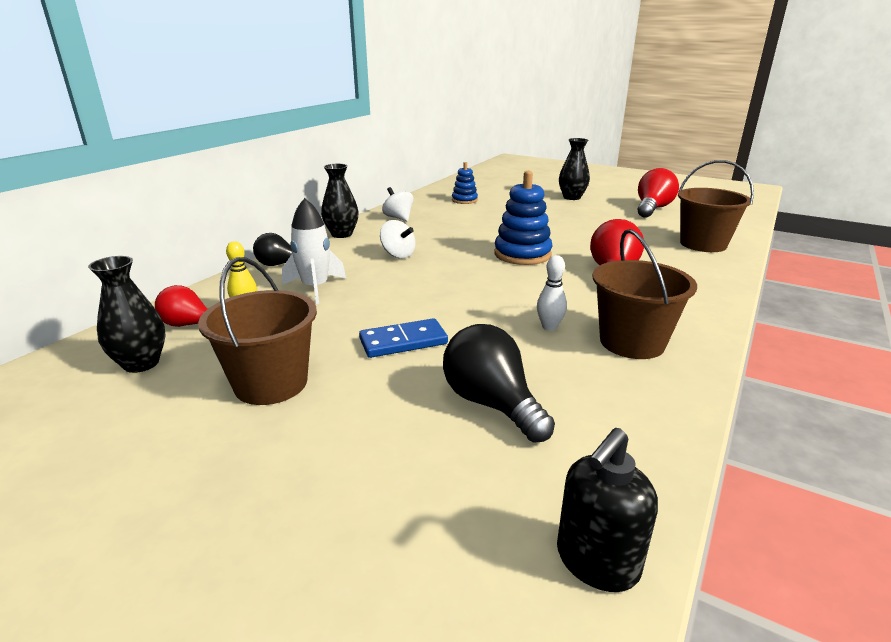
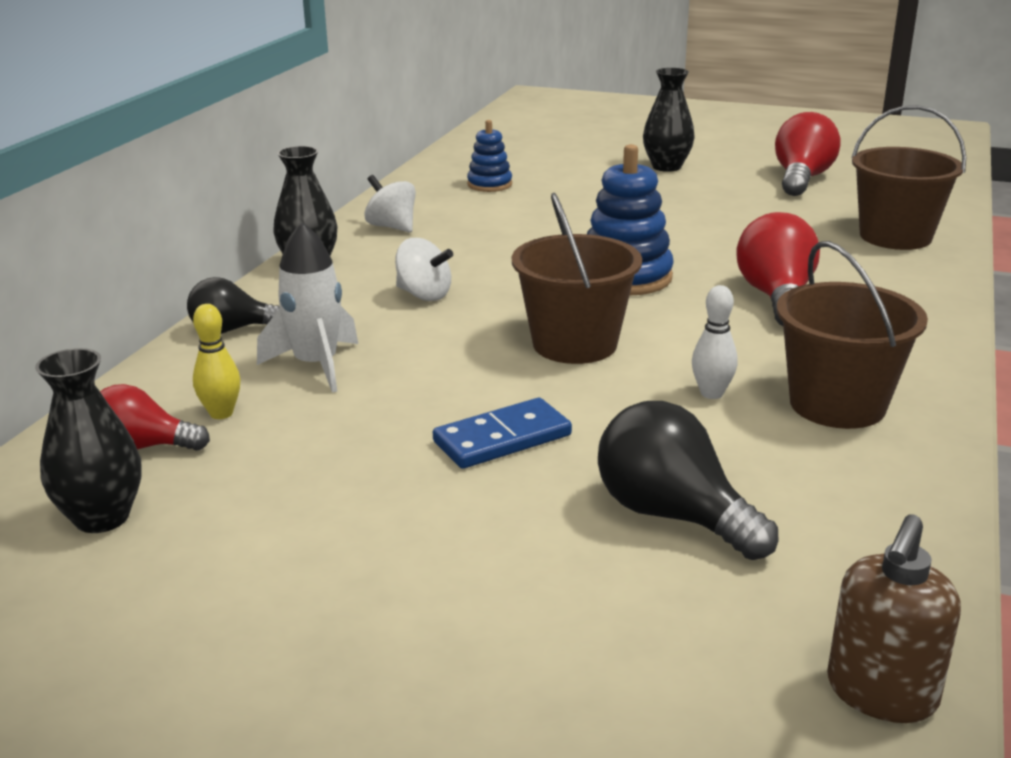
camera: 10 degrees left, 0 degrees up
(271, 383) = (331, 524): brown bucket -> brown bucket (575, 344)
(596, 562) = (881, 693): black soap dispenser -> brown soap dispenser

